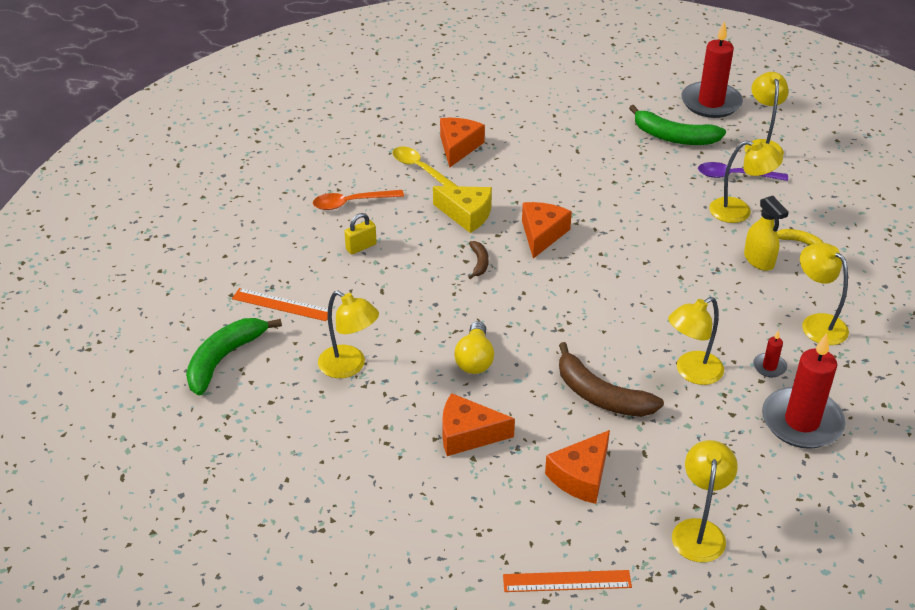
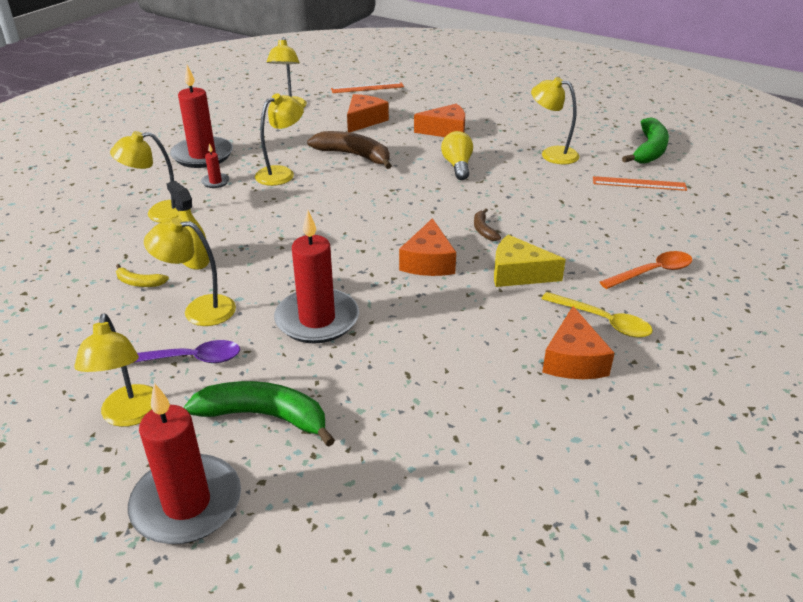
camera: 170 degrees right, 5 degrees down
(361, 247) = (607, 232): yellow padlock -> none
(642, 194) = (317, 319): none -> red candle
(817, 323) = (159, 213): yellow lamp -> yellow lamp turned 120 degrees clockwise

